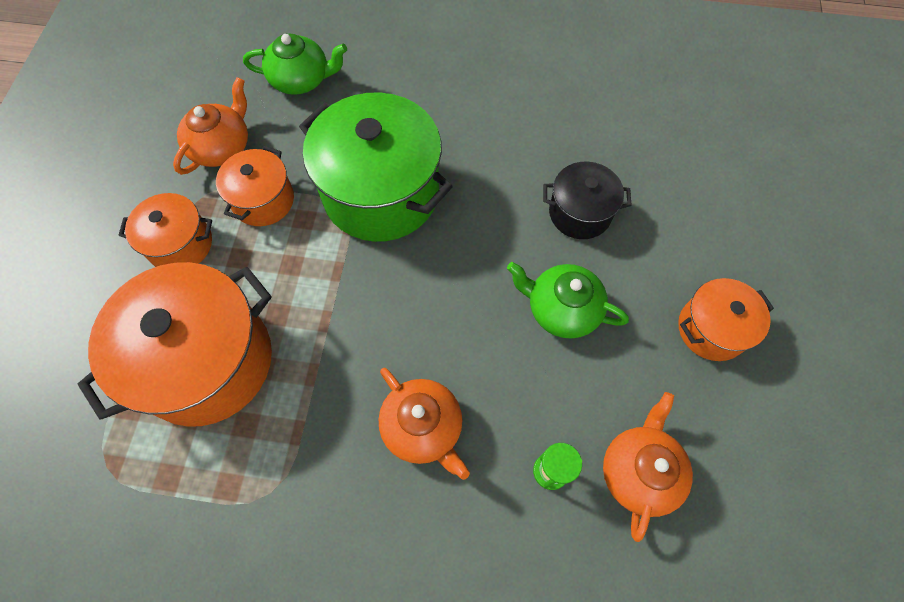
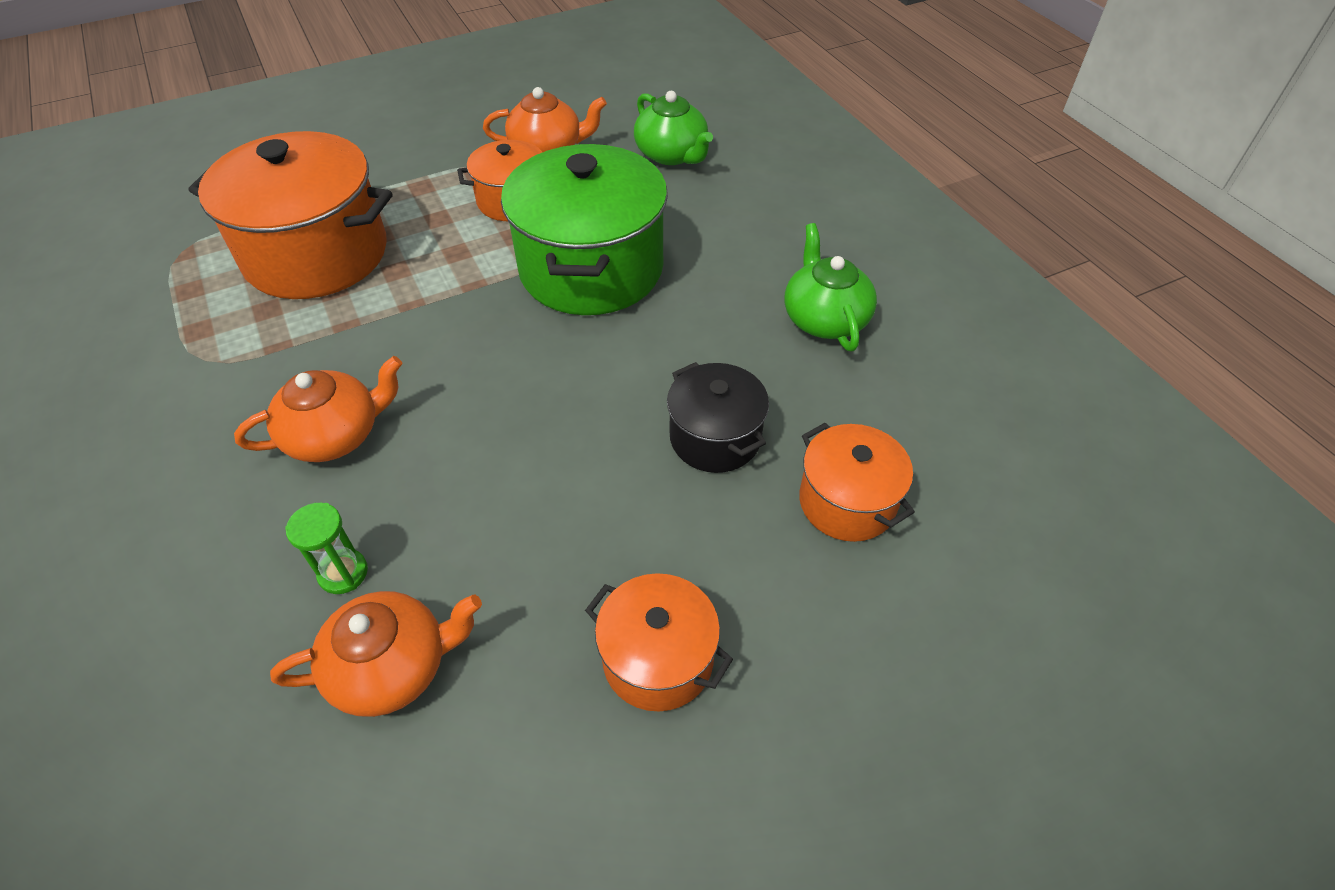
camera: 55 degrees right, 15 degrees down
(180, 244) = (424, 180): orange pot -> orange pot (847, 502)
(423, 427) = (335, 435): orange teapot -> orange teapot turned 135 degrees counterclockwise
(561, 309) = (565, 483): green teapot -> green teapot (824, 319)

